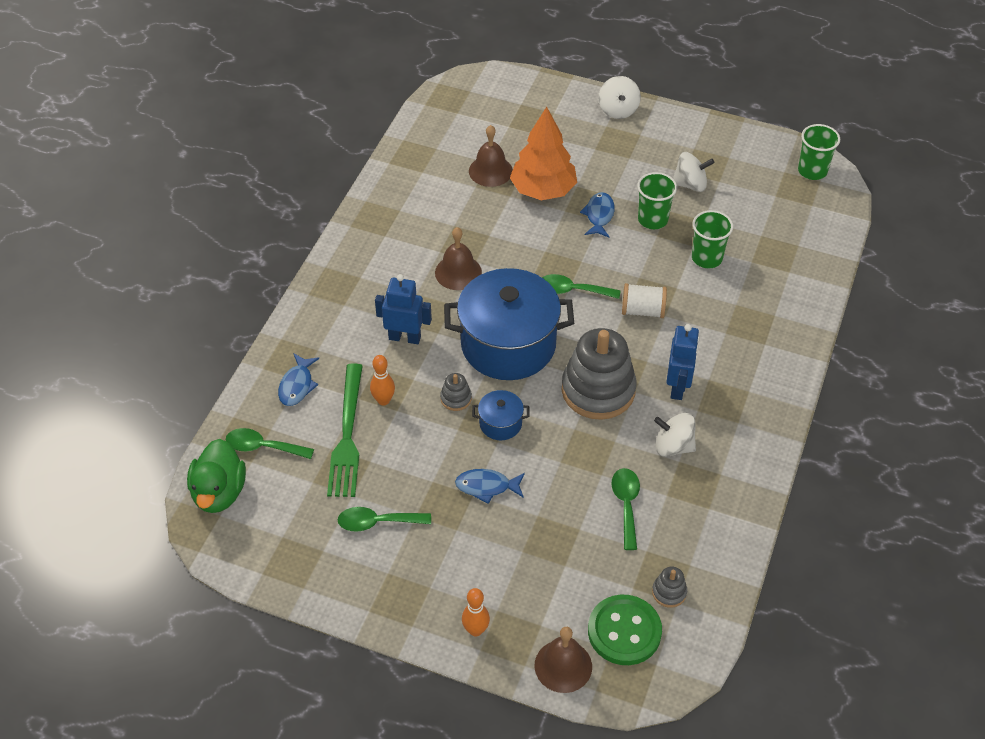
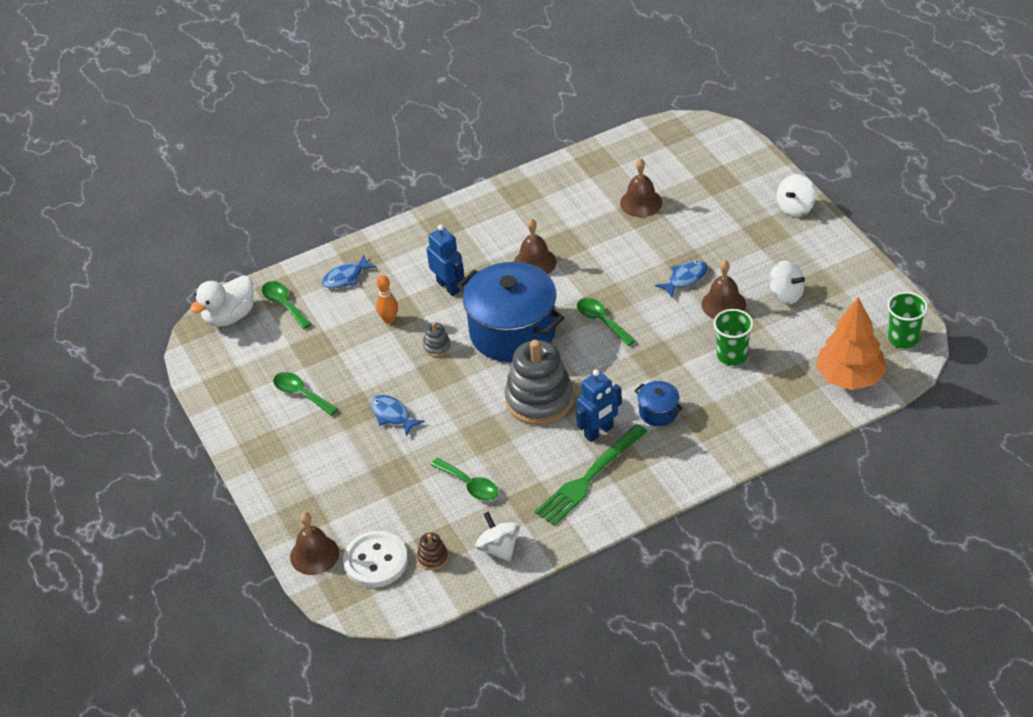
camera: 45 degrees right, 5 degrees down
(219, 492) = (229, 316): green duck -> white duck
(347, 435) = (342, 328): green fork -> green fork (589, 477)
(475, 630) = (286, 497): orange bowling pin -> none
(500, 424) = (447, 381): blue pot -> blue pot (658, 412)
(543, 190) = (664, 238): orange tree -> orange tree (849, 377)
(624, 631) = (376, 561): green button -> white button
(626, 504) = (470, 485): green spoon -> green spoon turned 90 degrees clockwise
(643, 311) = (636, 365): white spool -> none
(652, 219) = (723, 304): green cup -> brown bell
(669, 592) = (432, 558): grey stacking toy -> brown stacking toy
(673, 446) = (547, 469): white spinning top -> white spinning top (499, 548)

